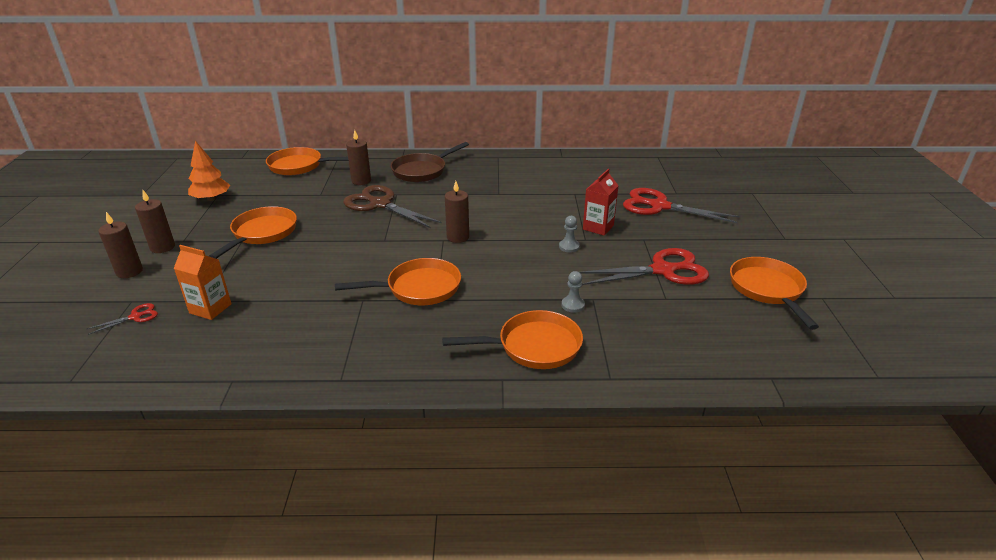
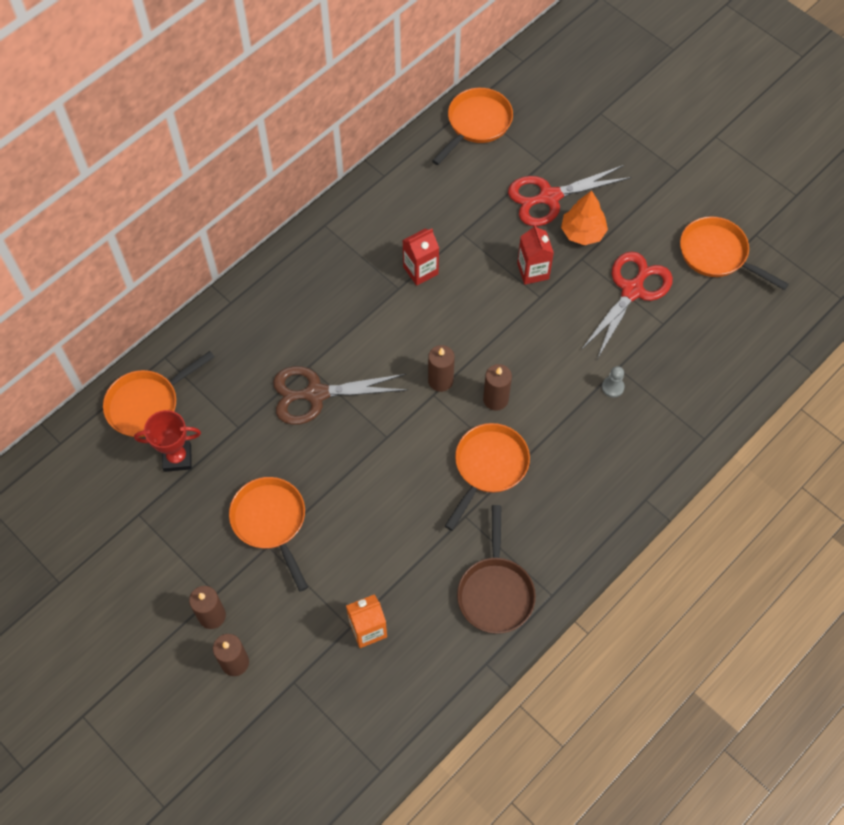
camera: 45 degrees left, 30 degrees up
(135, 317) = (325, 689): red scissors -> none
(211, 199) = (142, 524): orange tree -> orange tree (583, 232)
(273, 188) = (177, 458): none -> red trophy
(361, 181) = (247, 375): brown candle -> brown candle (495, 399)
(422, 171) = (283, 309): brown pan -> brown pan (495, 592)
(523, 194) = (420, 270): none -> red carton
(533, 346) = (632, 452): orange pan -> orange pan (476, 124)
(569, 247) = (538, 318): grey pawn -> none

